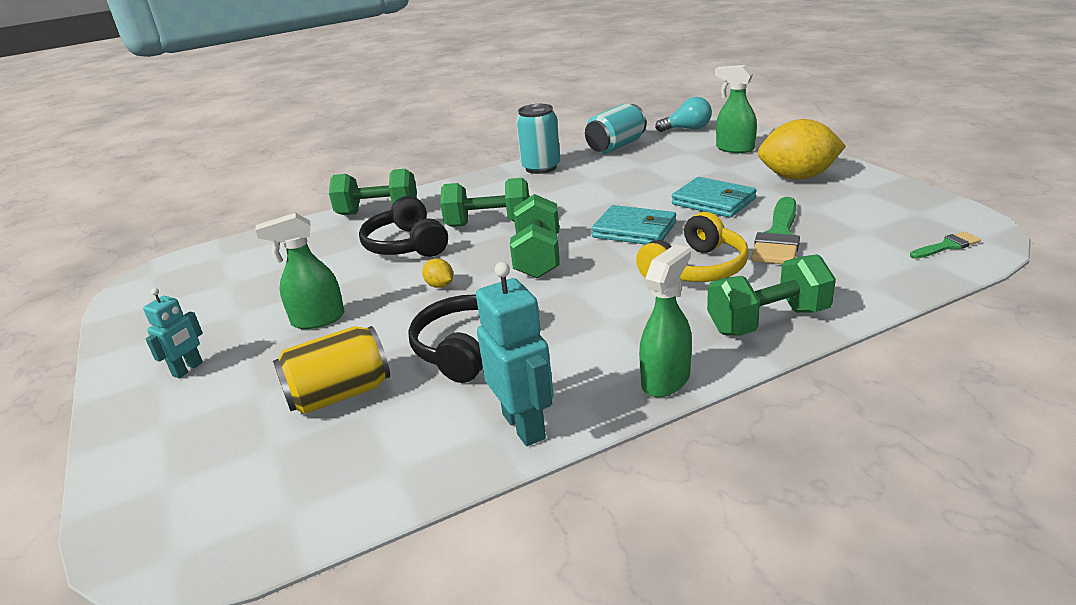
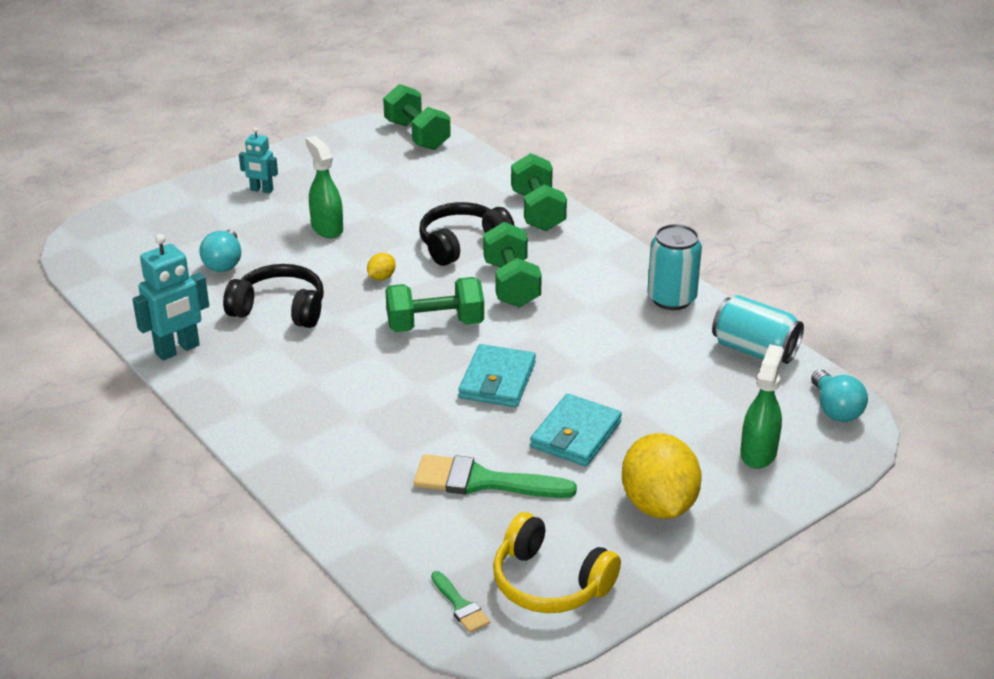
camera: 75 degrees right, 5 degrees up
(339, 394) = (224, 263): yellow can -> turquoise light bulb
(666, 380) = (226, 412): green spray bottle -> none
(696, 269) = (409, 424): yellow headphones -> yellow headphones (549, 583)
(768, 321) = (309, 467): green dumbbell -> green dumbbell (417, 135)

